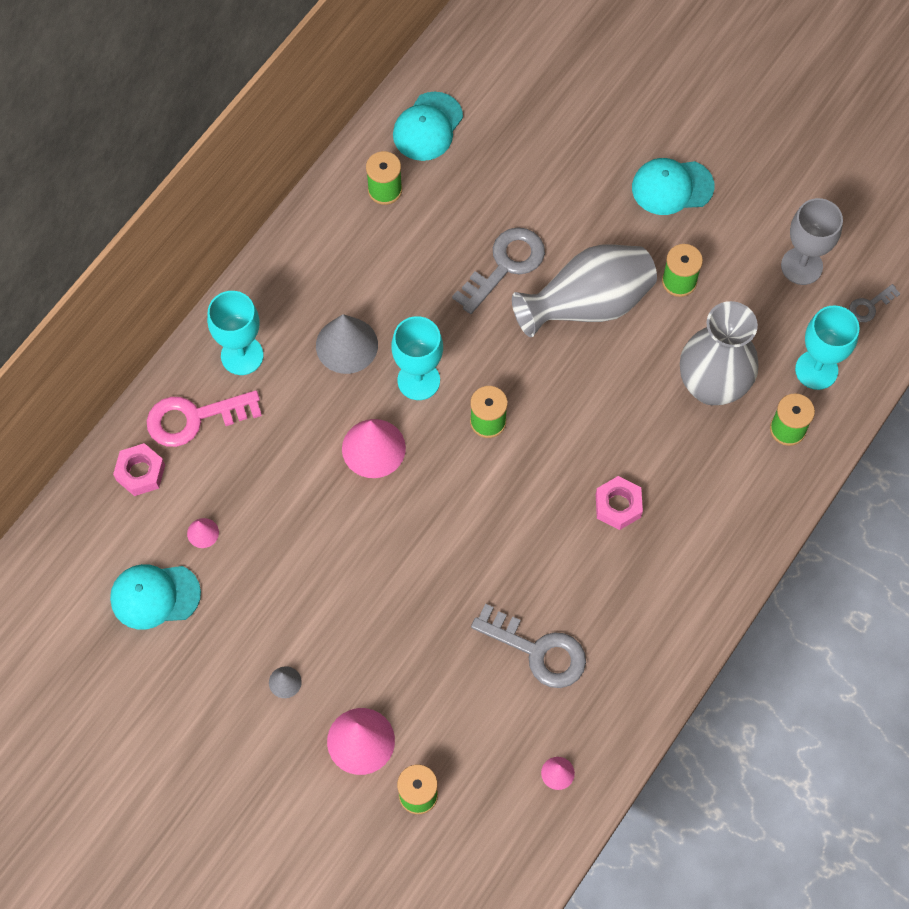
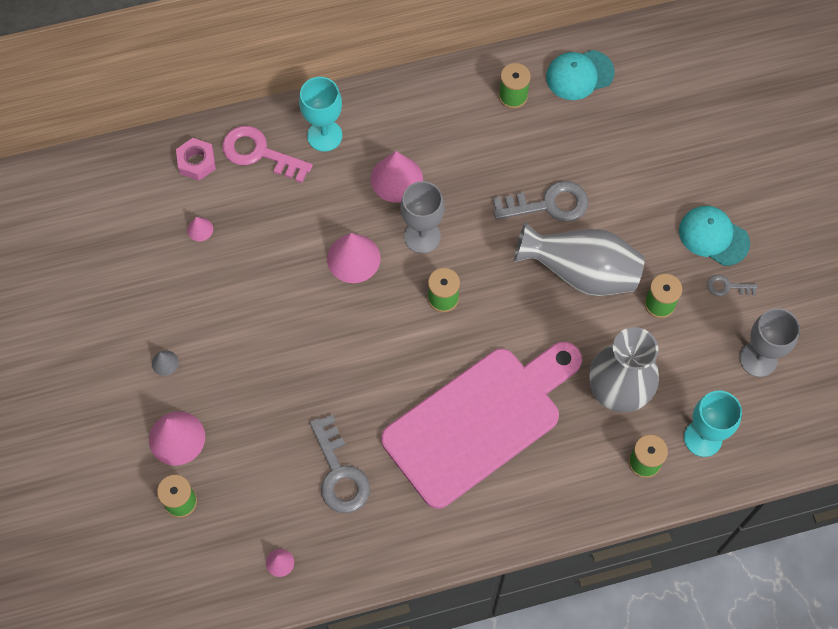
camera: 40 degrees right, 0 degrees up
(155, 596) = (136, 246): turquoise cap -> none
(346, 345) = (396, 179): grey cone -> pink cone
(418, 380) = (422, 237): turquoise goblet -> grey goblet
(618, 506) = (479, 421): pink nut -> pink cutting board
(869, 306) = (783, 424): grey key -> grey key (727, 287)

